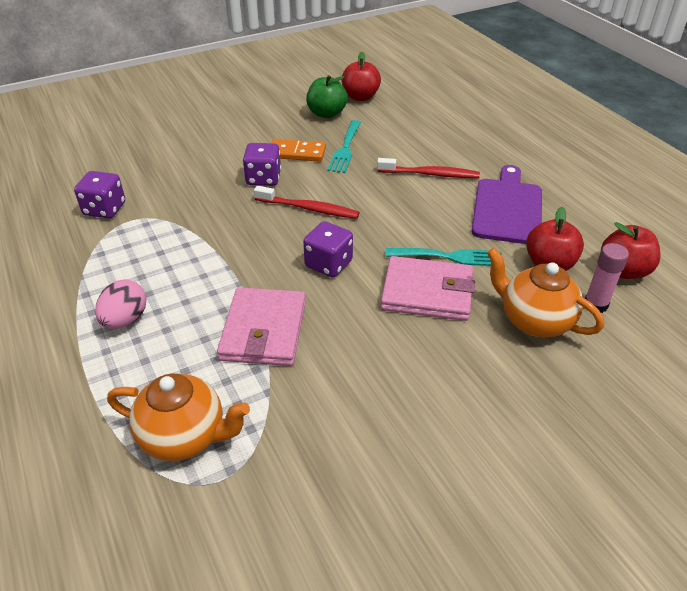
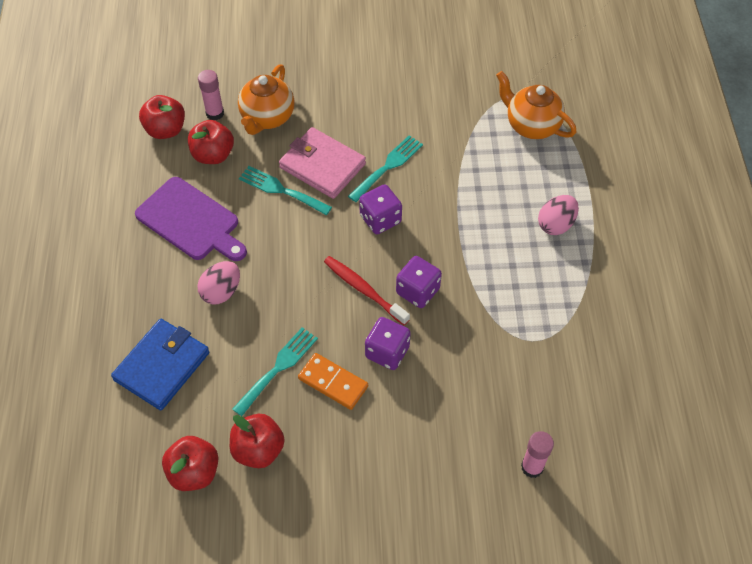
camera: 155 degrees left, 15 degrees up
(104, 209) = (558, 367): purple dice -> purple dice (418, 291)
(118, 153) = (532, 467): none -> pink glue stick
(264, 330) = (456, 178): pink wallet -> none
(326, 114) = (258, 450): green apple -> red apple
(353, 316) = (388, 166): none -> turquoise fork
(430, 174) = (221, 292): red toothbrush -> pink egg
(431, 128) = (162, 366): none -> blue wallet
(507, 208) = (191, 221): purple cutting board -> purple cutting board turned 90 degrees counterclockwise
(534, 321) = (267, 118): orange teapot -> orange teapot turned 45 degrees clockwise

